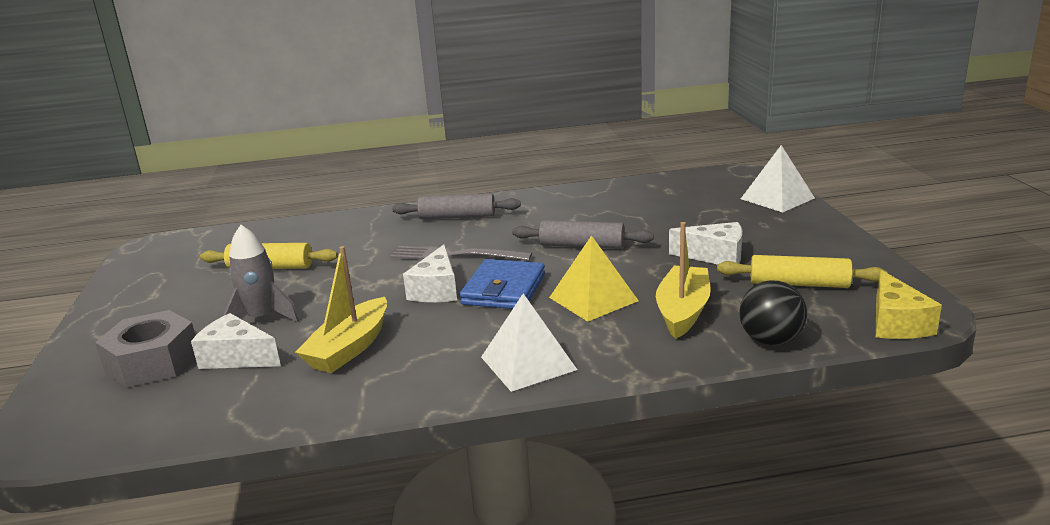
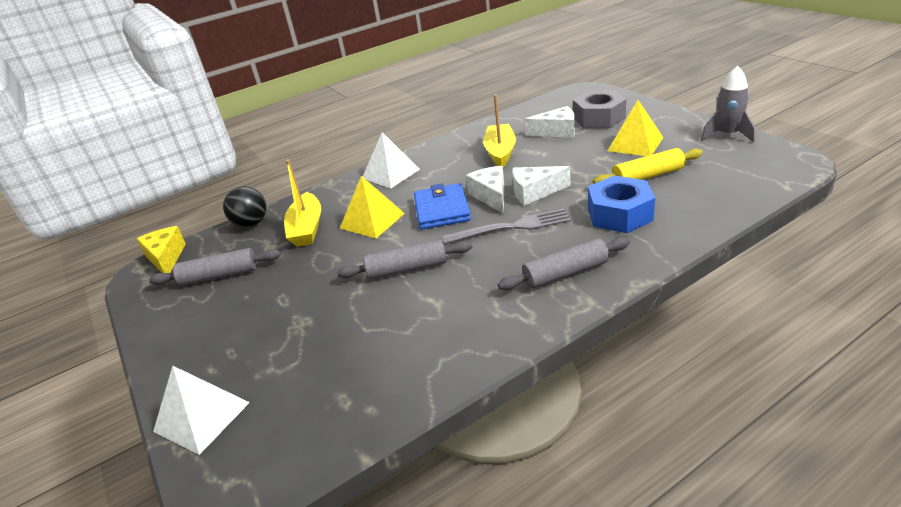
camera: 160 degrees right, 10 degrees up
(205, 305) = (635, 144): none -> yellow pyramid
(262, 318) = (581, 149): grey rocket -> grey rocket (727, 135)
(354, 243) = (619, 214): none -> blue nut
(715, 256) = (283, 289): white cheese -> white cheese (534, 192)
(799, 284) = (219, 276): yellow rolling pin -> grey rolling pin

